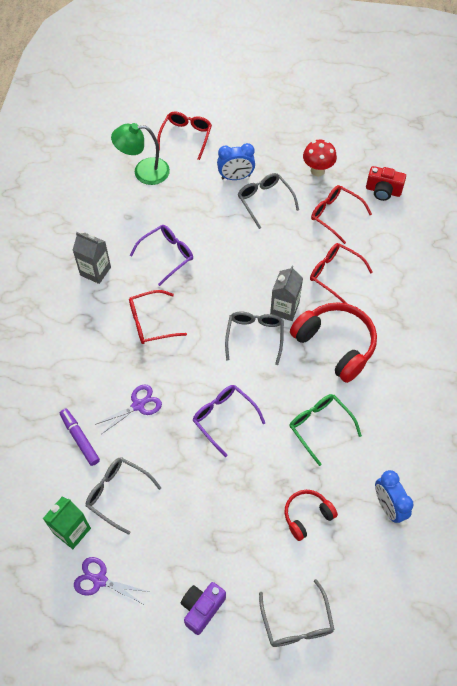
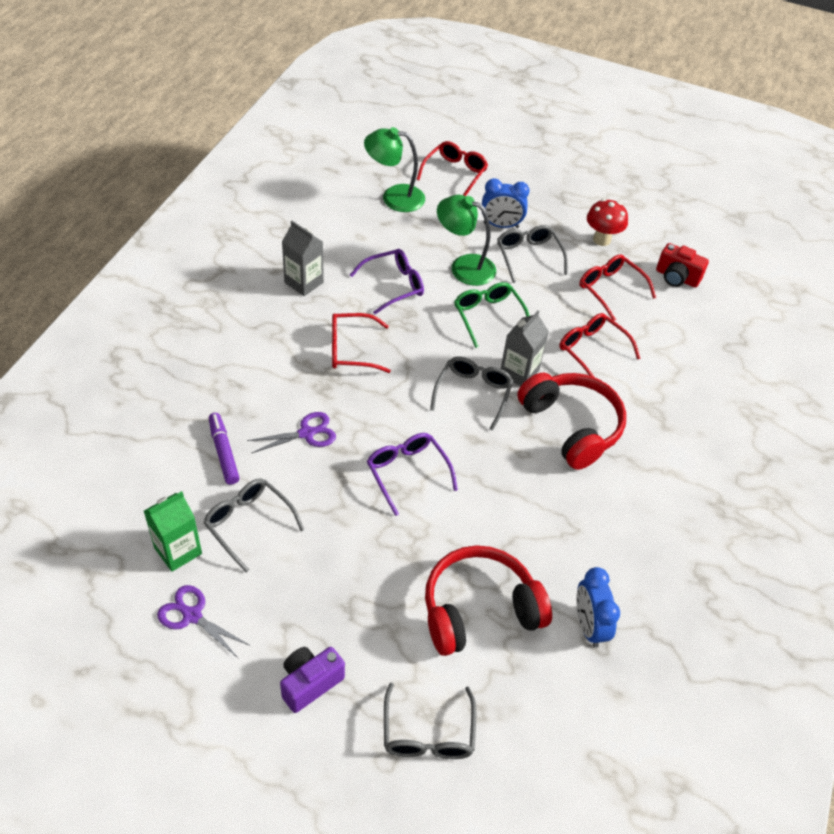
camera: 10 degrees right, 10 degrees down
(217, 223) = (464, 266): none -> green lamp
(307, 515) = (479, 609): red headphones -> red headphones, size x1.82
(320, 426) = (525, 511): green glasses -> green glasses (488, 316)

